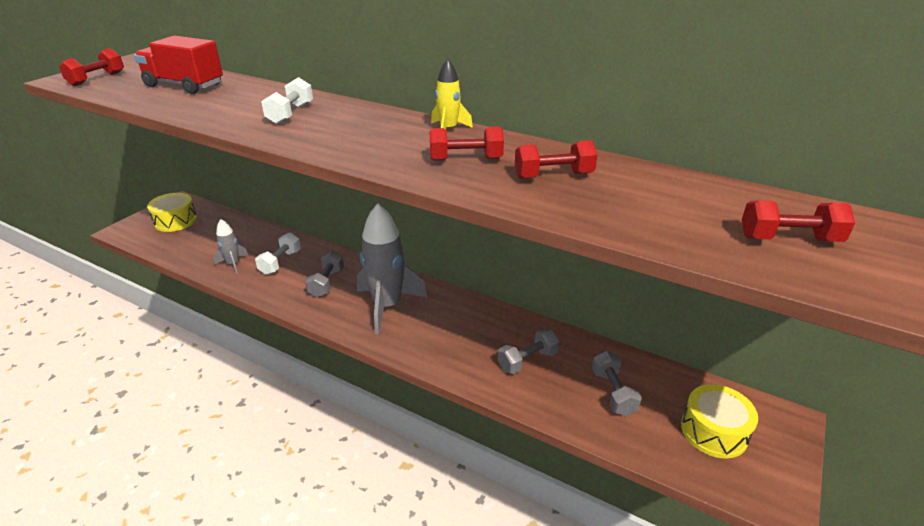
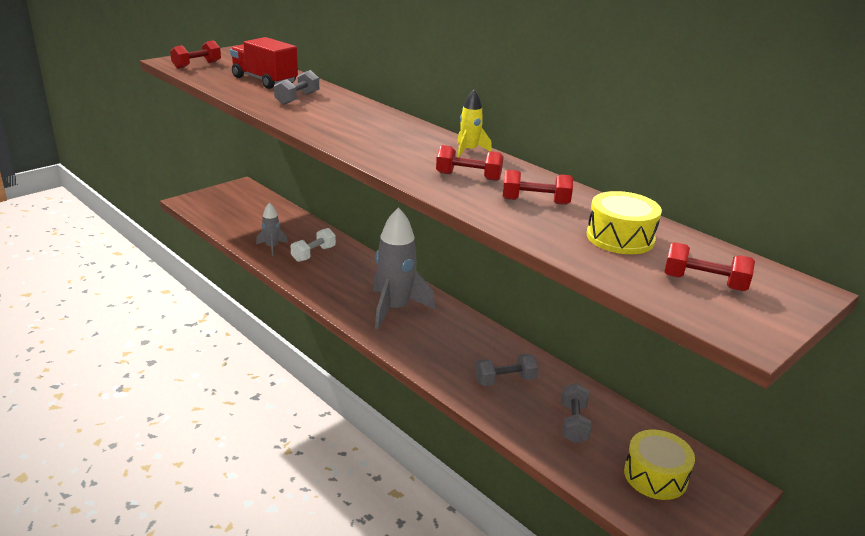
camera: 15 degrees right, 5 degrees down
(175, 221) = (234, 202): yellow drum -> yellow drum (620, 238)
(290, 114) = (341, 117): white dumbbell -> none
(326, 283) = (348, 279): grey dumbbell -> grey dumbbell (297, 99)

